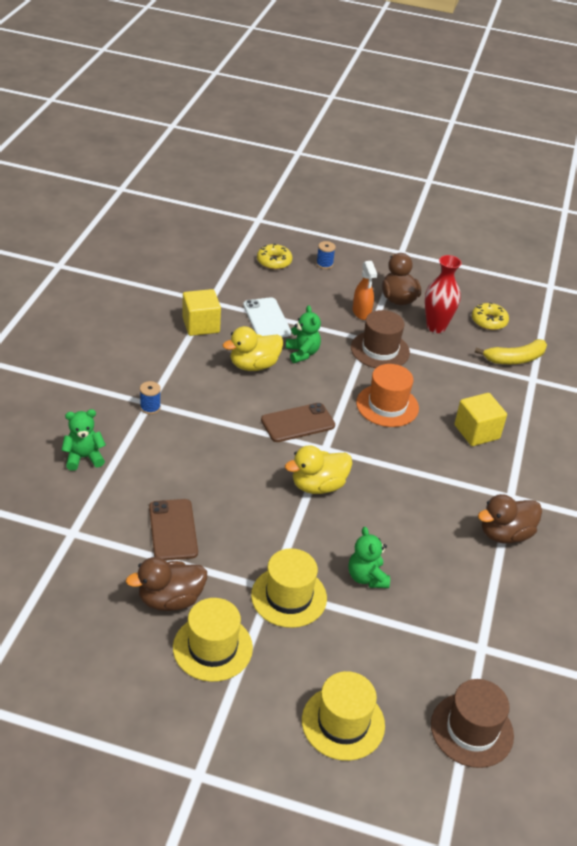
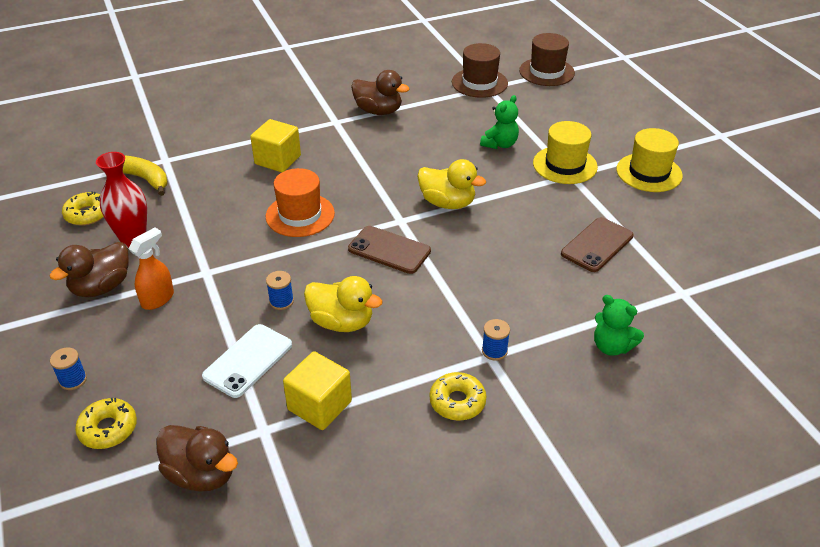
camera: 125 degrees left, 0 degrees up
(136, 370) = (457, 402): none -> yellow donut
(170, 600) = (649, 209): brown duck -> brown duck (201, 474)
(302, 353) = (281, 301): green teddy bear -> blue spool
(343, 723) = (611, 108): yellow hat -> none
(380, 350) = (216, 256): brown hat -> brown hat (479, 83)

